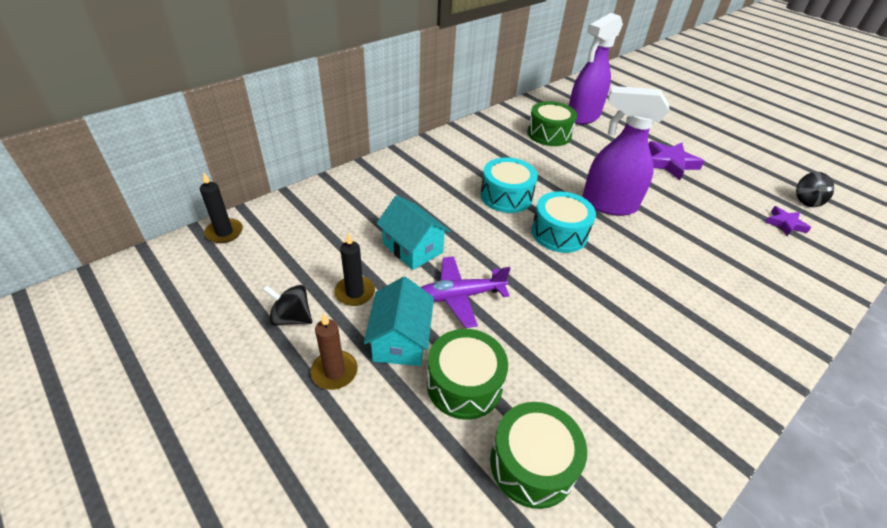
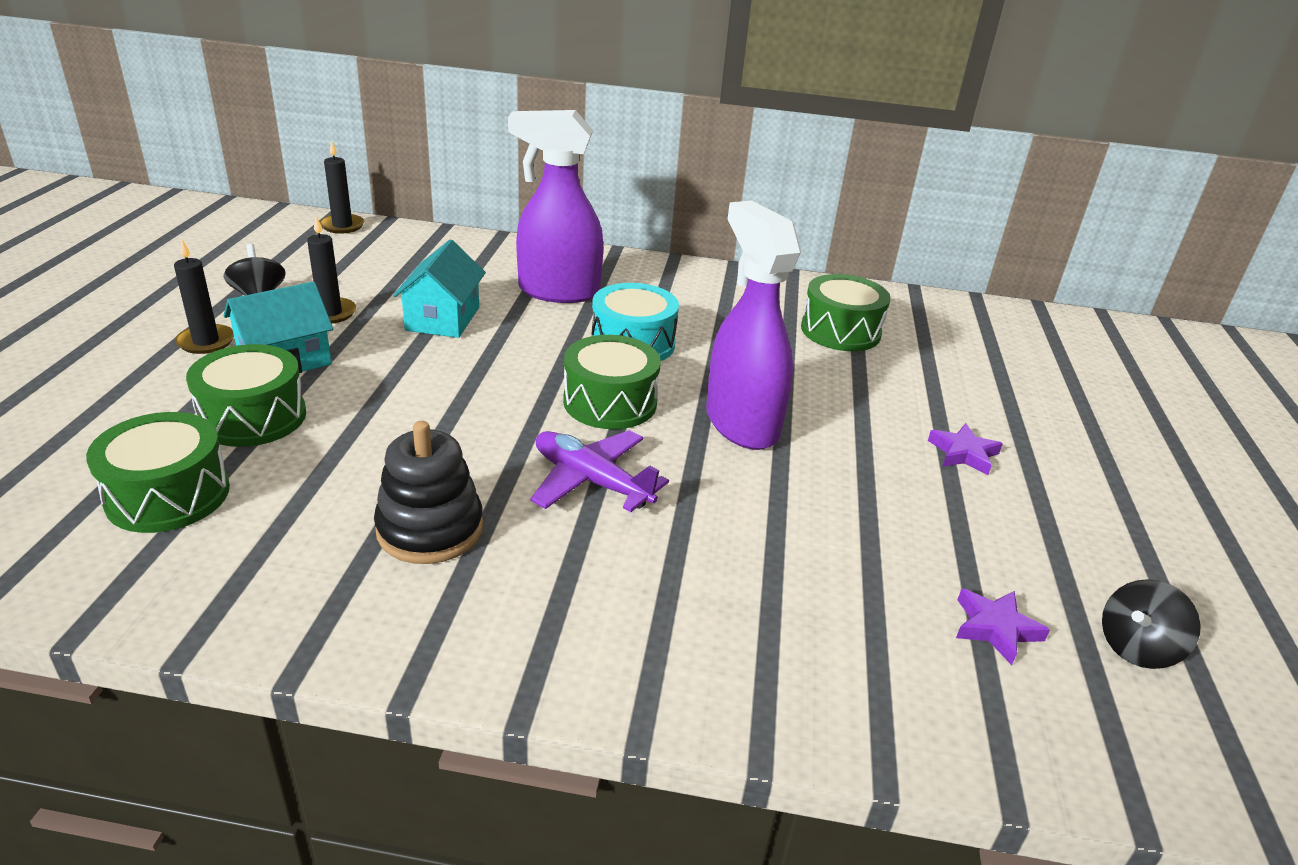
camera: 50 degrees right, 10 degrees down
(334, 371) = (206, 342): brown candle -> black candle
(460, 296) = (394, 371): purple plane -> purple plane (591, 481)
(559, 233) = (610, 402): turquoise drum -> green drum
(582, 117) = (945, 343): purple spray bottle -> purple spray bottle (557, 292)
(637, 353) = (430, 529): none -> black stacking toy
(670, 163) = (963, 453): purple star -> purple star, size x0.61

